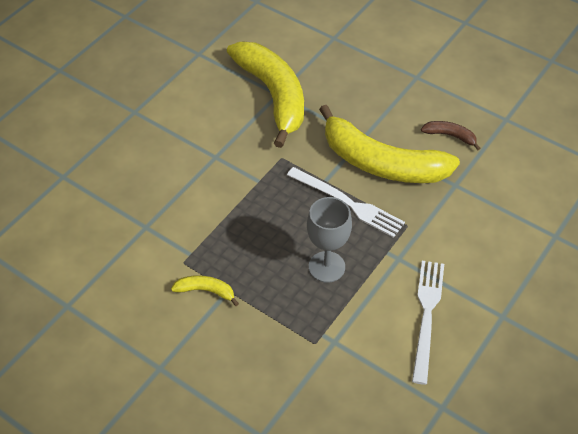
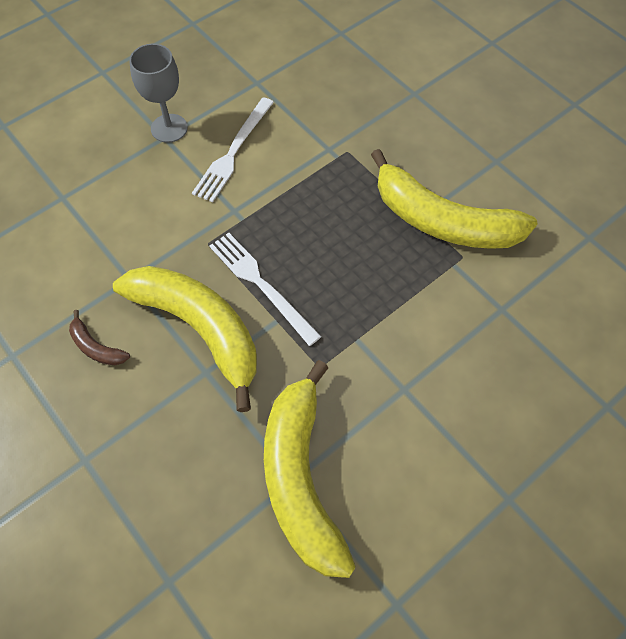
camera: 165 degrees left, 10 degrees up
(206, 291) = (442, 221): yellow banana -> yellow banana, size x2.43
(326, 267) = (311, 218): grey goblet -> grey goblet (169, 128)

